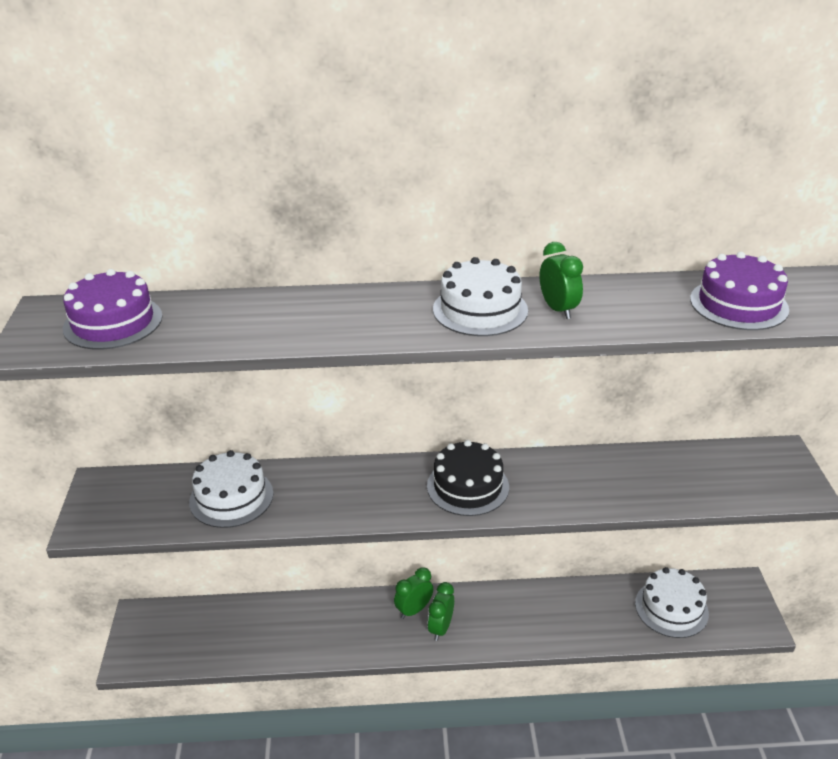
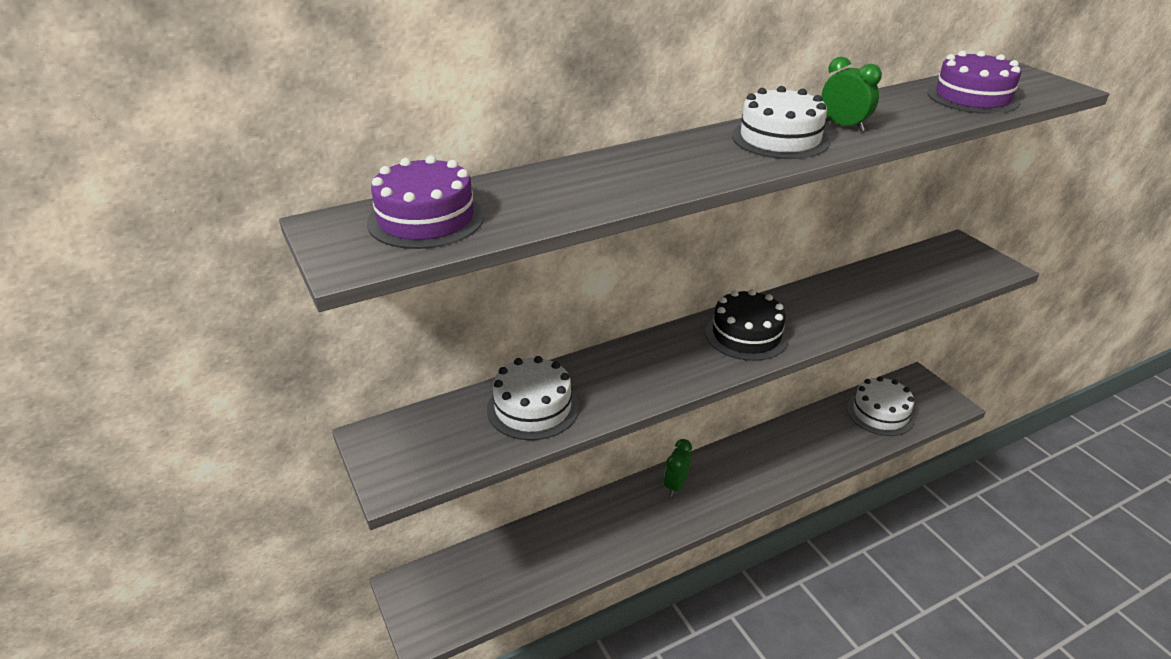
camera: 25 degrees left, 0 degrees up
(441, 628) = (711, 492): green clock -> none

